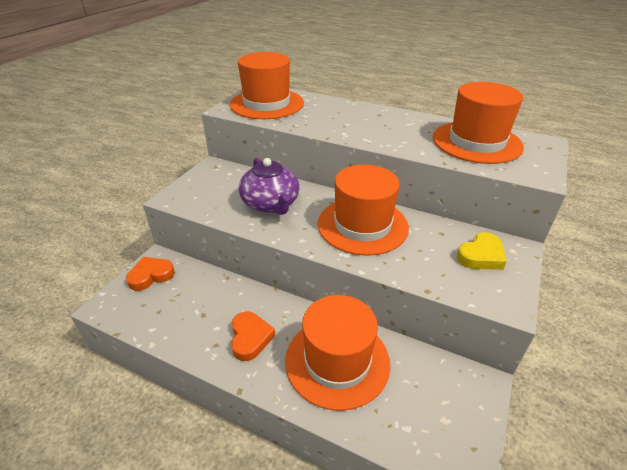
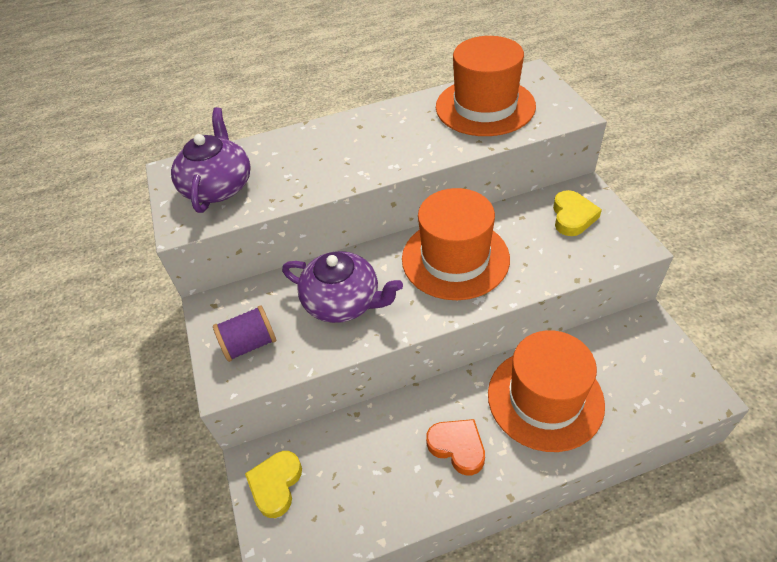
camera: 40 degrees left, 10 degrees up
(151, 276) = (276, 485): orange heart -> yellow heart
(203, 191) = (249, 344): none -> purple spool
(267, 104) = (218, 187): orange hat -> purple teapot

